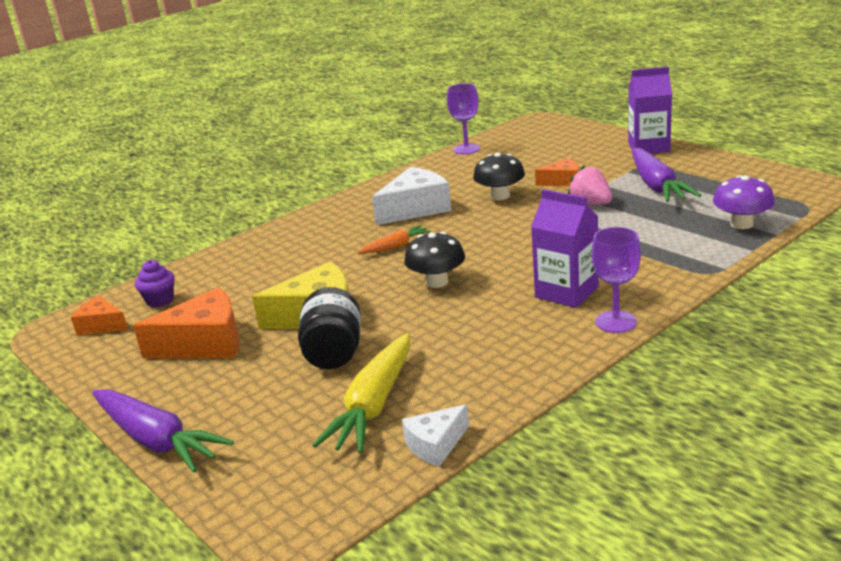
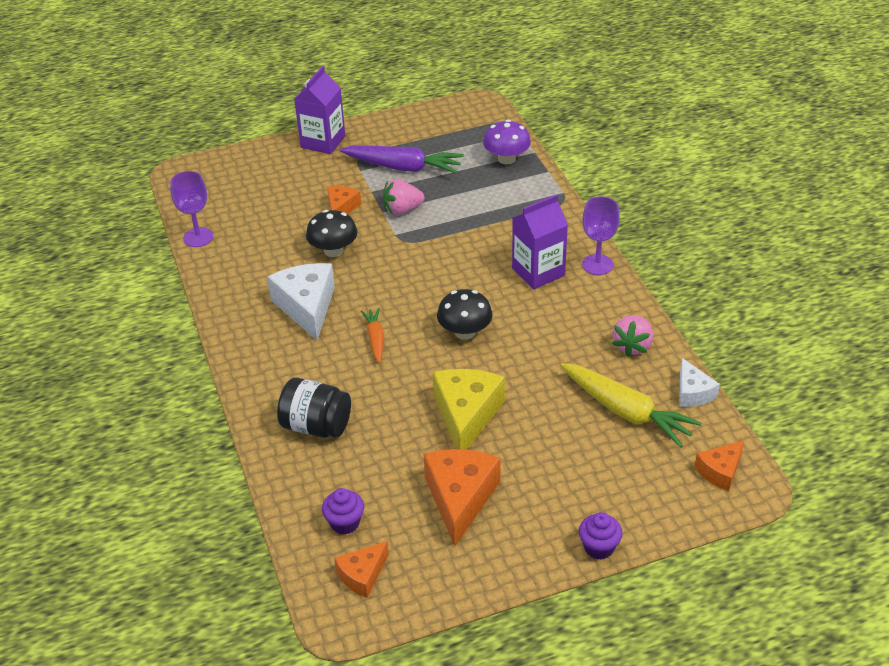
camera: 70 degrees left, 15 degrees up
(156, 440) = (599, 547): purple carrot -> purple cupcake
(304, 500) = (720, 471): none -> orange cheese
(334, 353) = (537, 418): black jar -> black jar (316, 426)
(490, 381) = (632, 346): none -> pink strawberry

